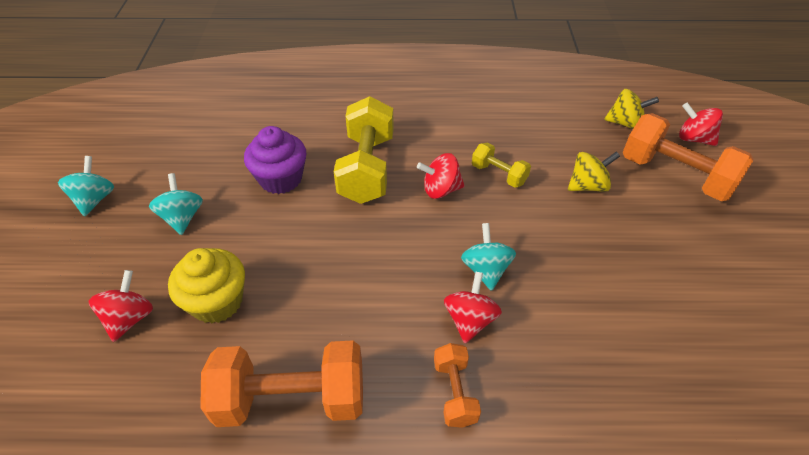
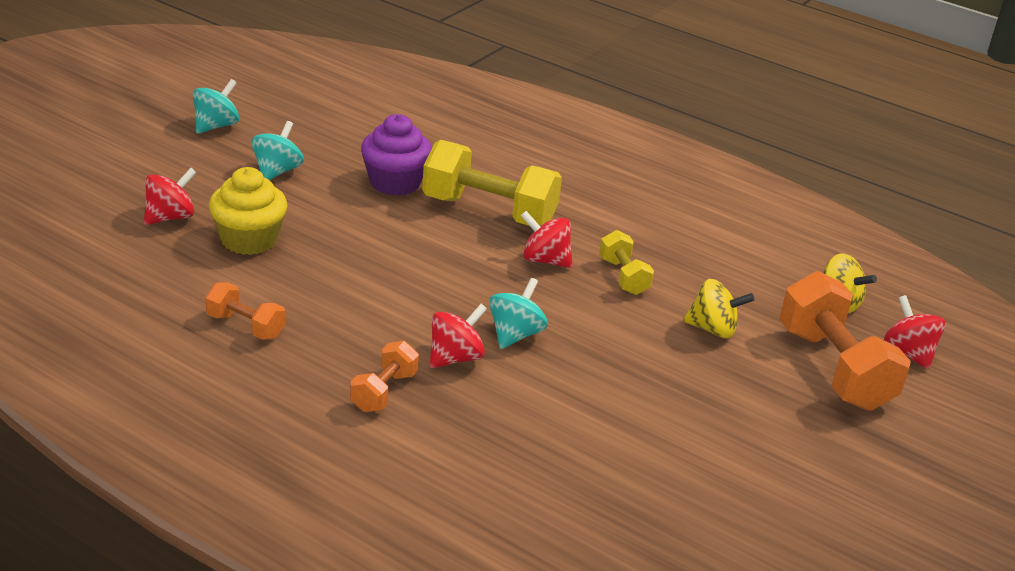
camera: 30 degrees right, 15 degrees down
(291, 399) = (245, 326): orange dumbbell -> orange dumbbell, size x0.52
(367, 168) = (489, 211): yellow dumbbell -> yellow dumbbell turned 75 degrees clockwise

